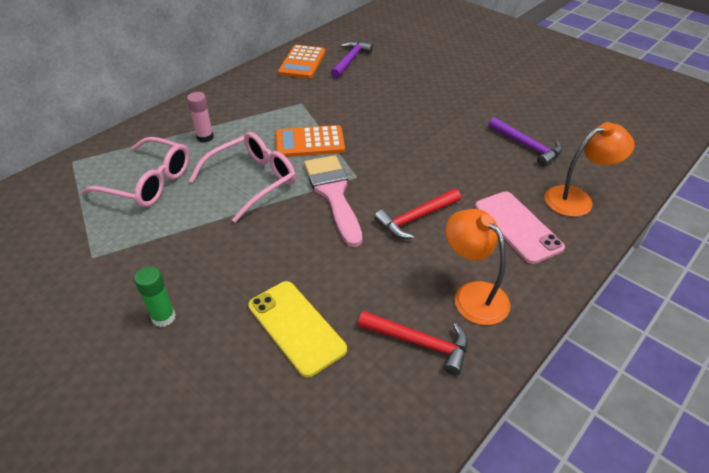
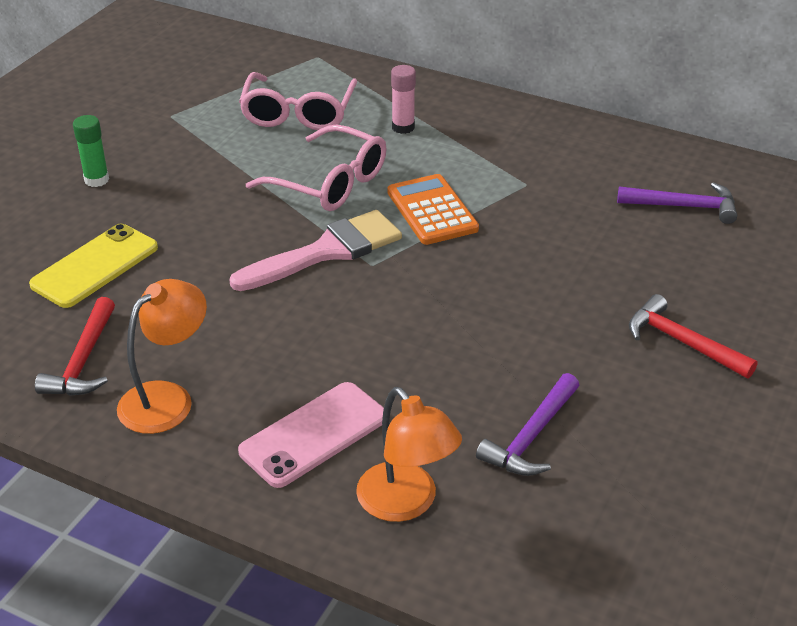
camera: 75 degrees right, 5 degrees down
(302, 62) = (642, 162): orange calculator -> none
(416, 218) = (301, 331): red hammer -> red hammer (683, 342)

